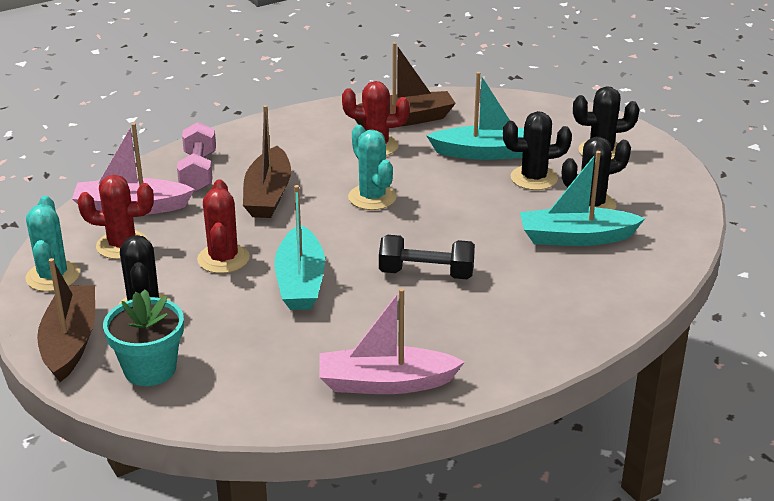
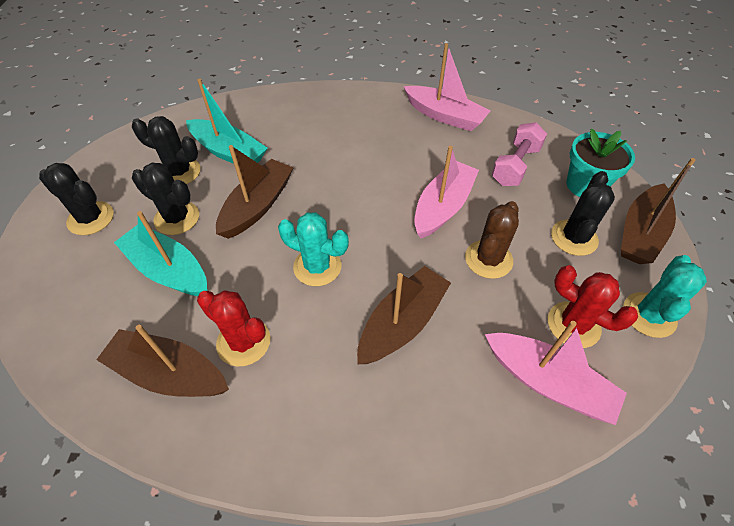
camera: 145 degrees left, 20 degrees up
(198, 172) = (450, 409): pink dumbbell -> pink dumbbell (515, 166)
(223, 259) = (488, 259): red cactus -> brown cactus
(300, 281) = (443, 207): turquoise boat -> pink boat
(372, 197) = (317, 266): turquoise cactus -> turquoise cactus turned 75 degrees counterclockwise
(426, 273) = (353, 172): black dumbbell -> none
(479, 212) = (257, 206): none -> brown boat

